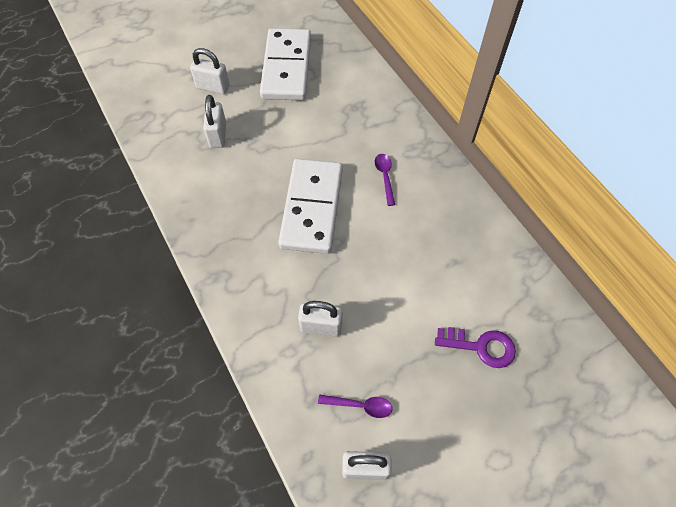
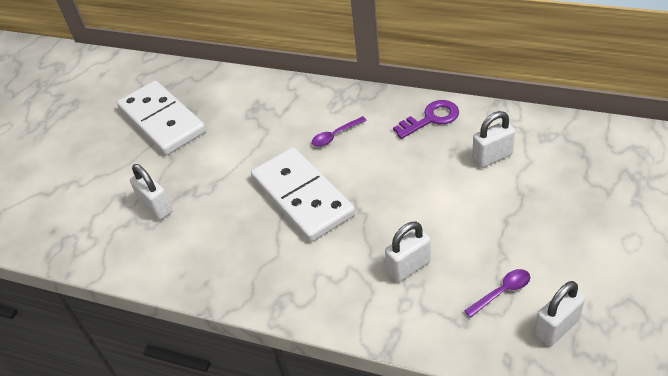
camera: 35 degrees left, 15 degrees down
(213, 87) = (108, 177): white padlock -> white padlock (492, 157)
(385, 177) = (335, 136): purple spoon -> purple spoon turned 75 degrees counterclockwise
(481, 347) = (535, 185): purple key -> purple key (431, 118)

